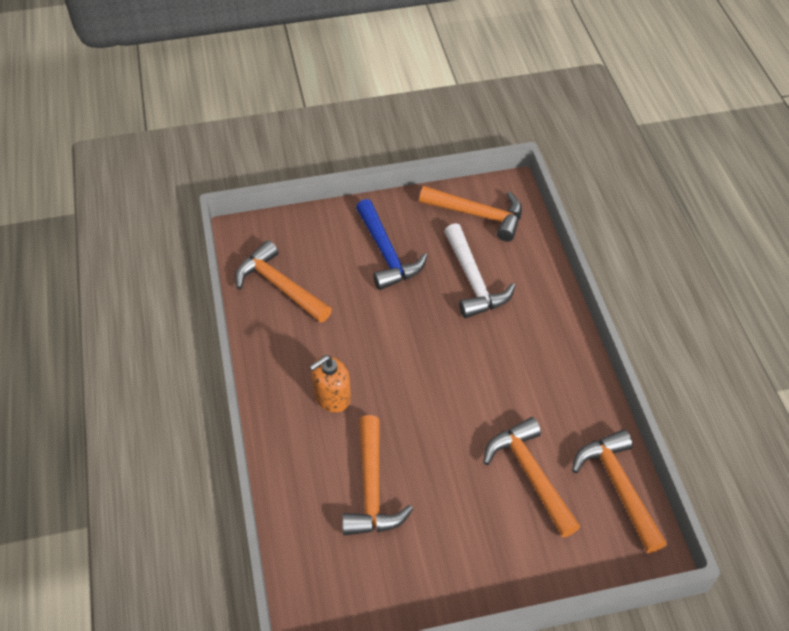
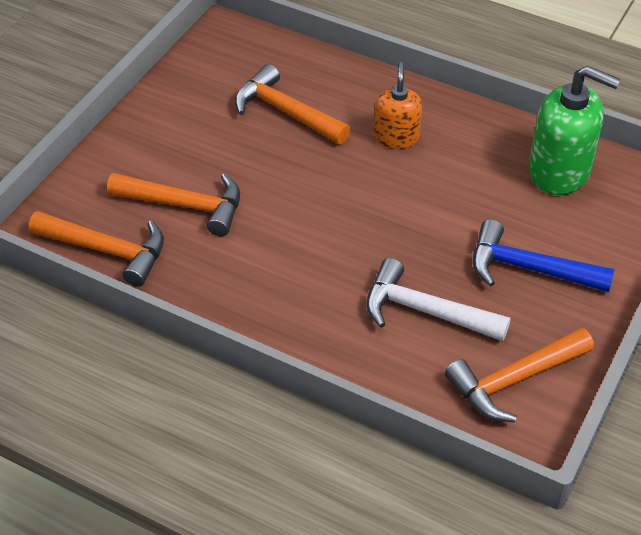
camera: 130 degrees right, 5 degrees down
(279, 286) = (559, 171): orange hammer -> green soap dispenser

